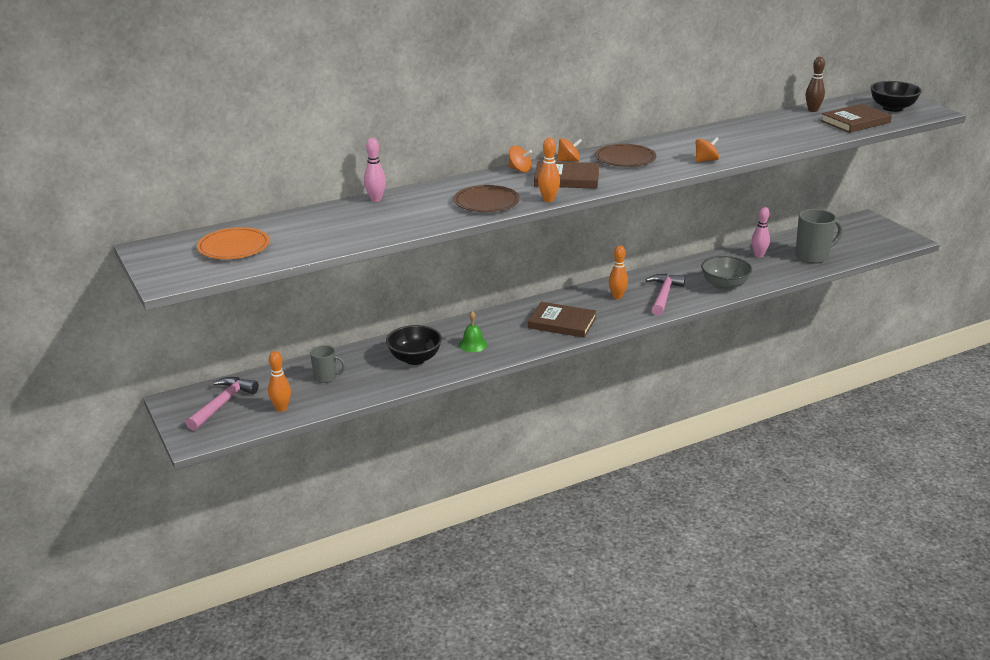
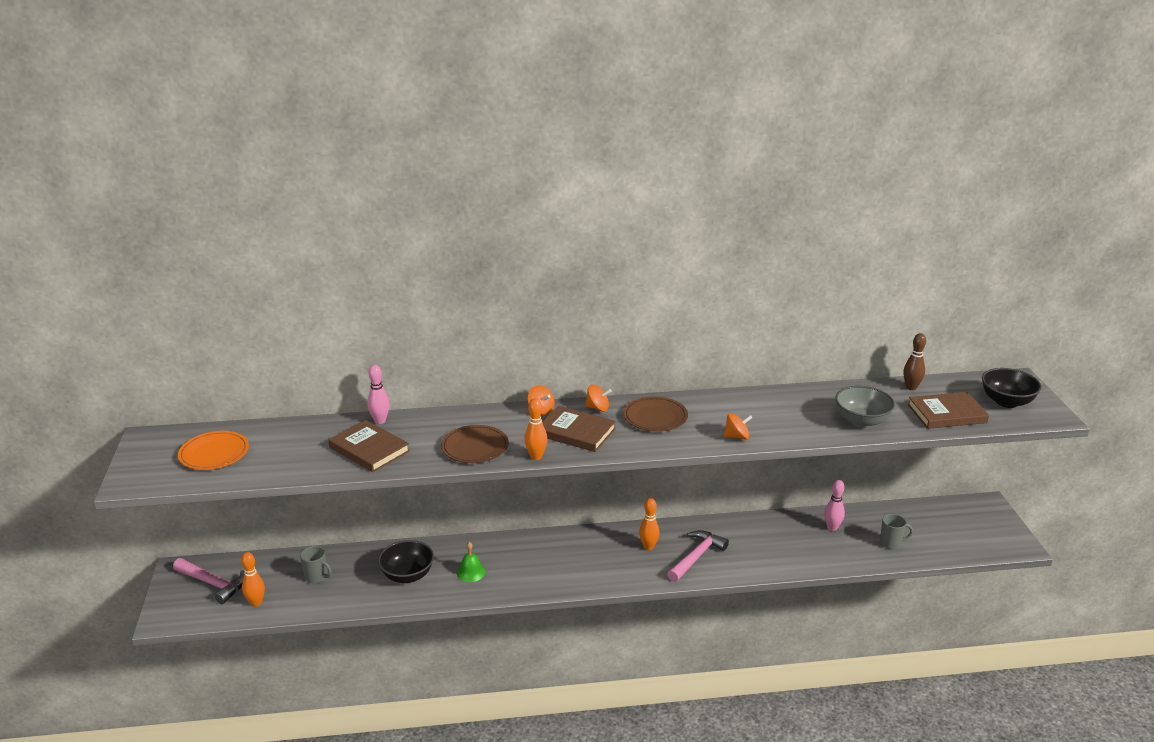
camera: 20 degrees right, 0 degrees up
(223, 404) = (213, 584): pink hammer -> pink hammer turned 75 degrees clockwise
(562, 323) = (572, 567): brown book -> brown book (369, 449)
(724, 285) = (768, 559): grey bowl -> grey bowl (861, 421)
(813, 257) = (891, 543): grey mug -> grey mug, size x0.58

